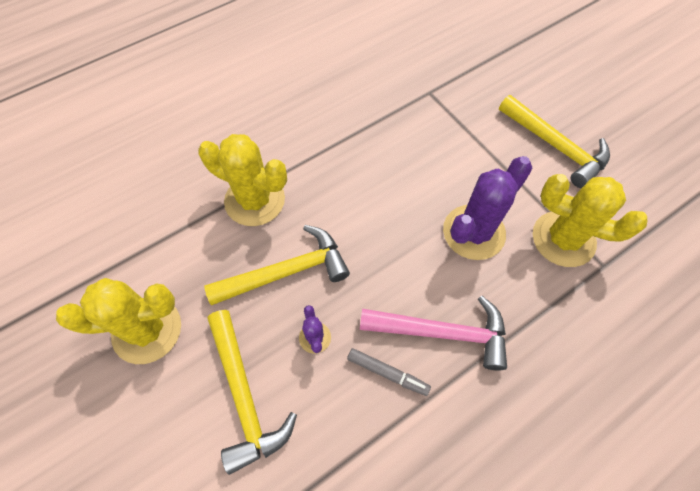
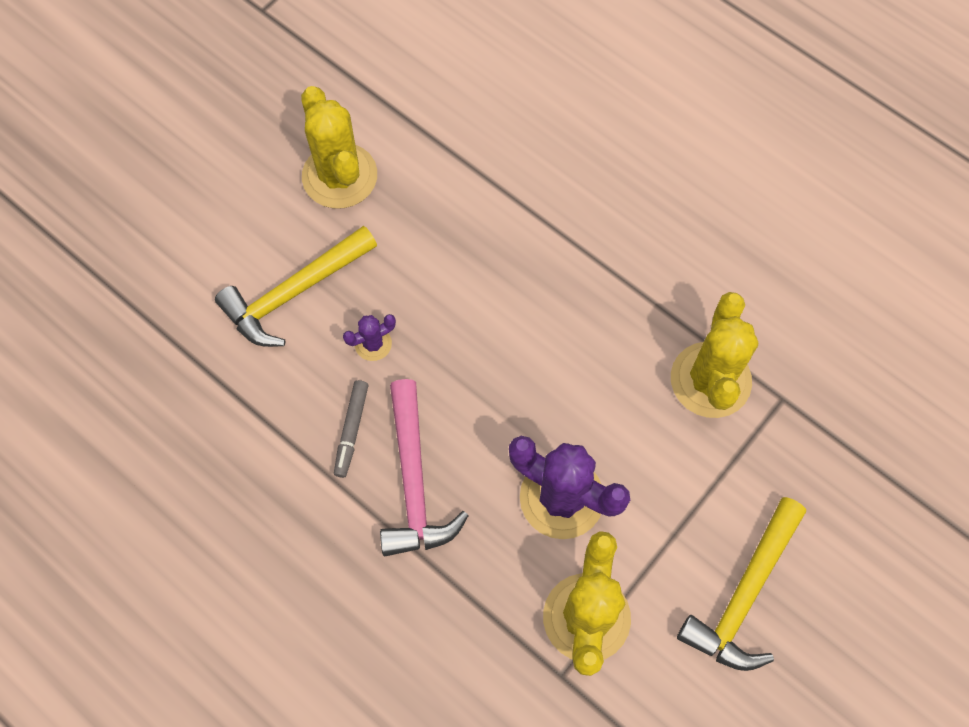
camera: 75 degrees right, 5 degrees up
(255, 200) = (528, 227): yellow cactus -> yellow cactus (710, 380)
(287, 272) = (444, 291): yellow hammer -> none

